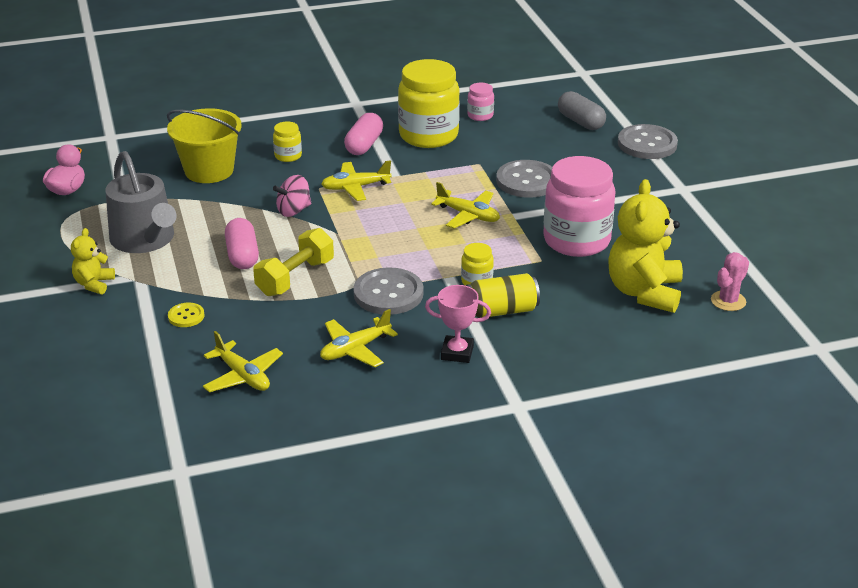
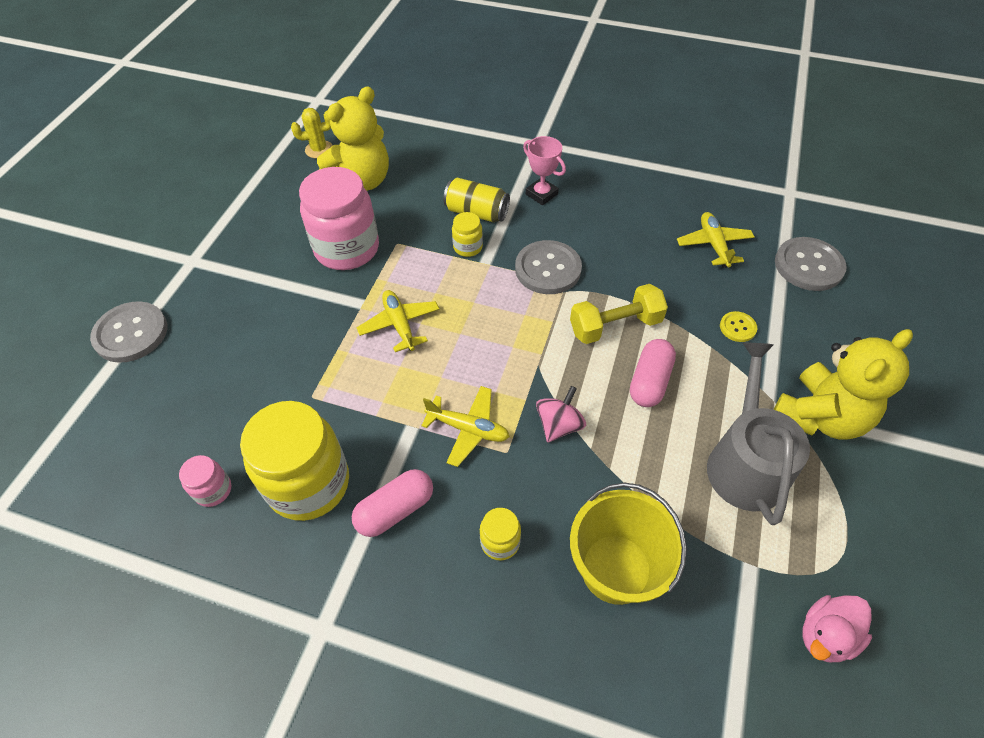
camera: 145 degrees left, 20 degrees up
(94, 284) = (819, 416): yellow teddy bear -> yellow teddy bear, size x1.97
(293, 210) = (559, 425): pink spinning top -> pink spinning top turned 60 degrees counterclockwise
(355, 349) = (613, 229): yellow plane -> none
(527, 181) = (299, 343): grey button -> grey button (808, 265)
(580, 122) = (134, 408): grey capsule -> none
(728, 301) = (319, 149): pink cactus -> yellow cactus

